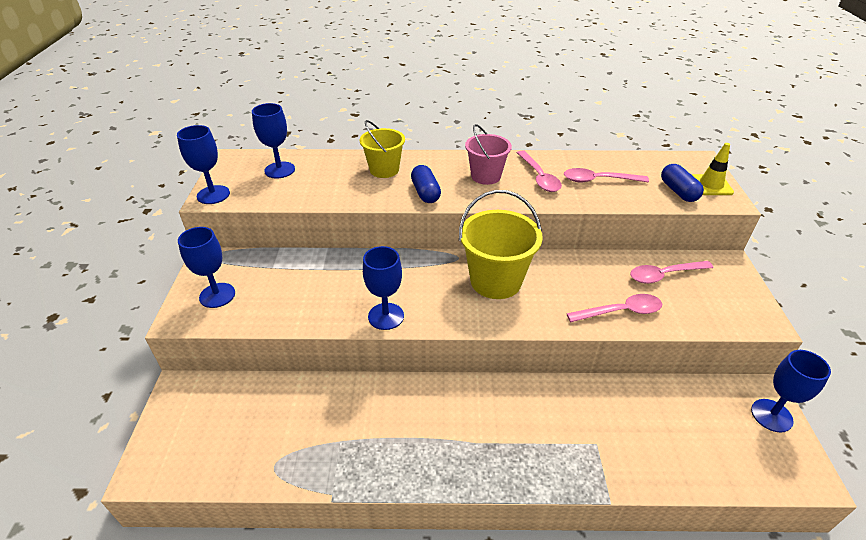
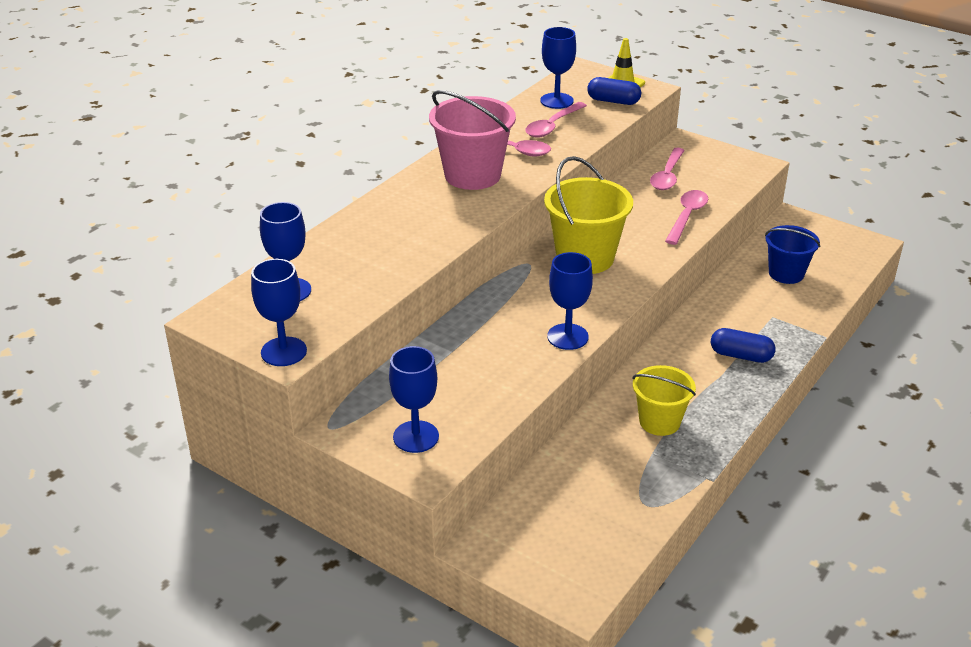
camera: 55 degrees left, 5 degrees down
(384, 170) = (383, 225): yellow bucket -> yellow bucket (659, 422)
(425, 193) = (458, 218): blue capsule -> blue capsule (741, 355)
(486, 176) = (472, 175): pink bucket -> pink bucket, size x1.56
(673, 425) = (786, 274): none -> blue bucket
(771, 415) = (813, 228): blue goblet -> blue goblet (556, 101)

